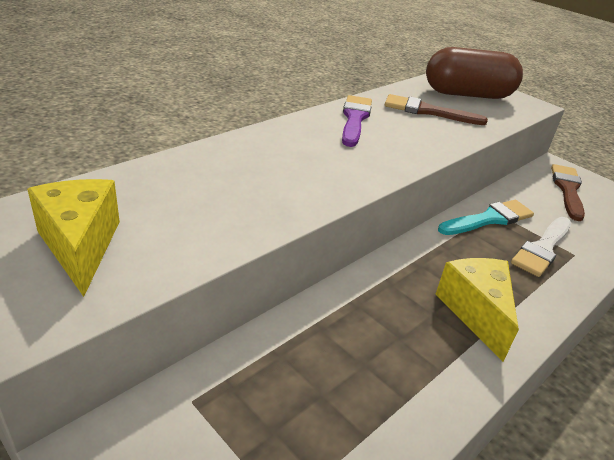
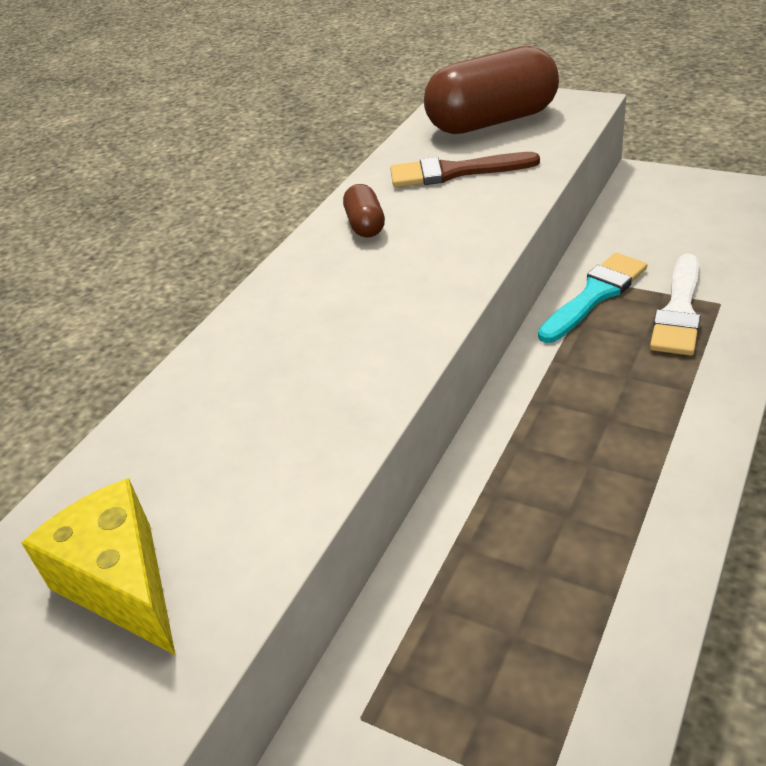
camera: 10 degrees left, 5 degrees up
(354, 119) = (365, 225): purple brush -> brown capsule
(476, 312) = (640, 439): yellow cheese -> none
(567, 190) = (671, 208): brown brush -> none

